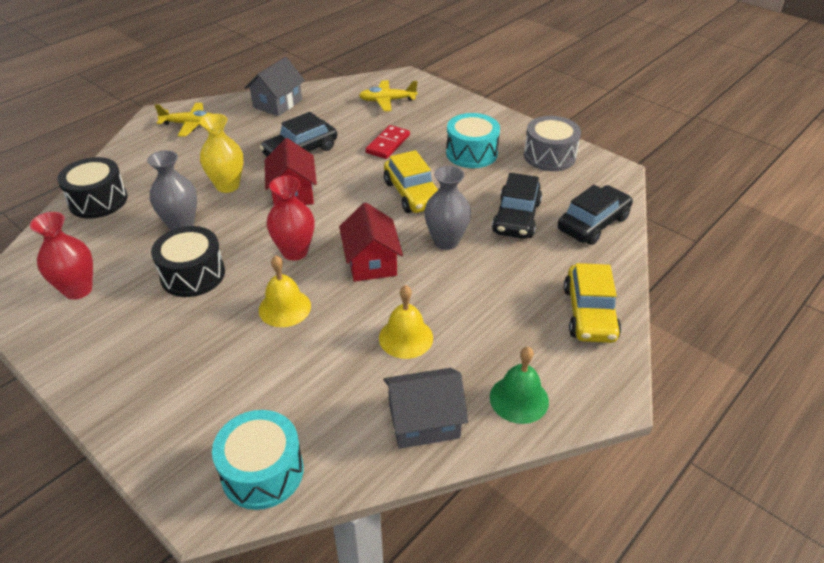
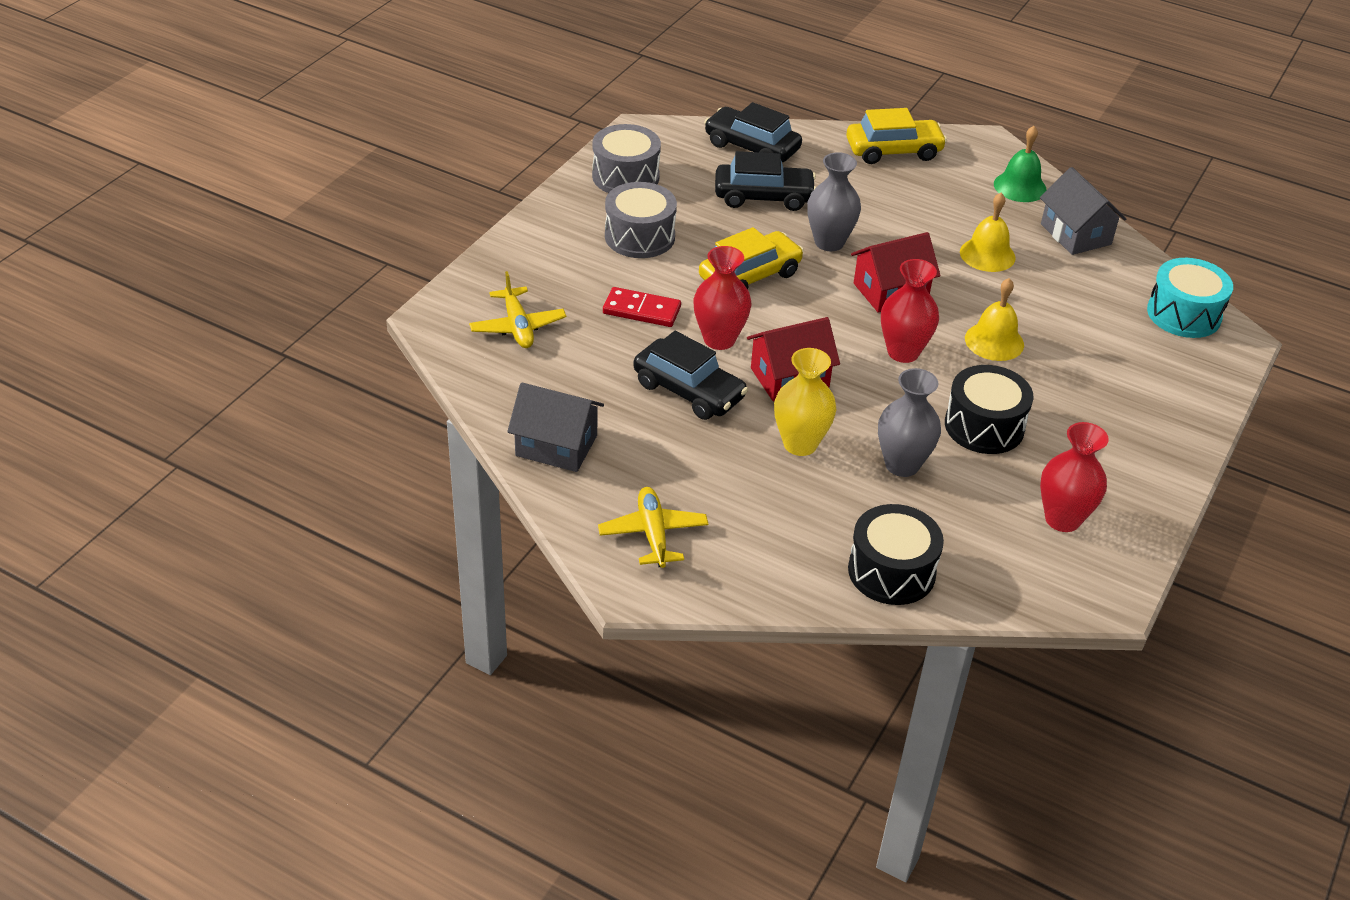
camera: 105 degrees left, 0 degrees up
(345, 170) = (719, 339): none -> red vase
(471, 153) = (639, 236): turquoise drum -> grey drum

